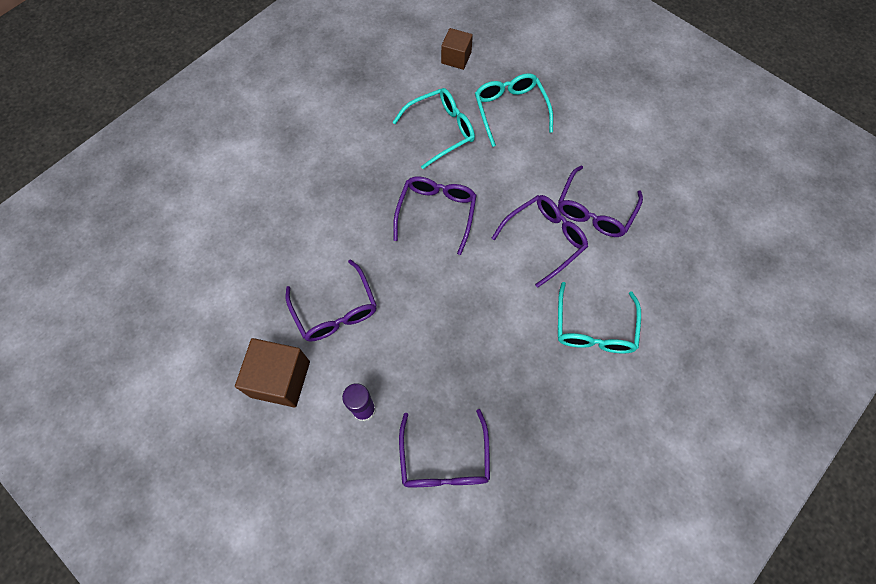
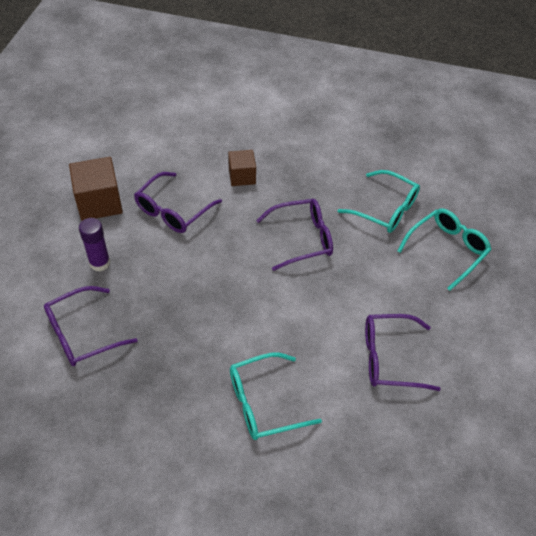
camera: 60 degrees right, 15 degrees down
(456, 58) = (469, 189): brown cube -> brown cube (242, 176)
(544, 239) = (330, 328): purple glasses -> none

